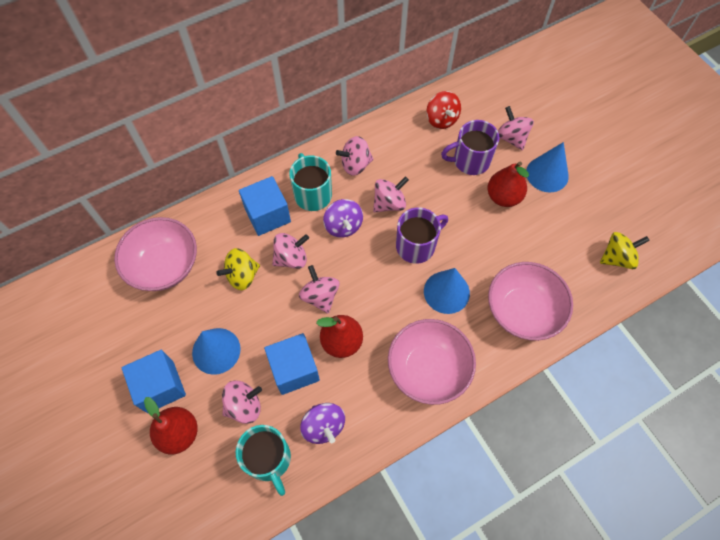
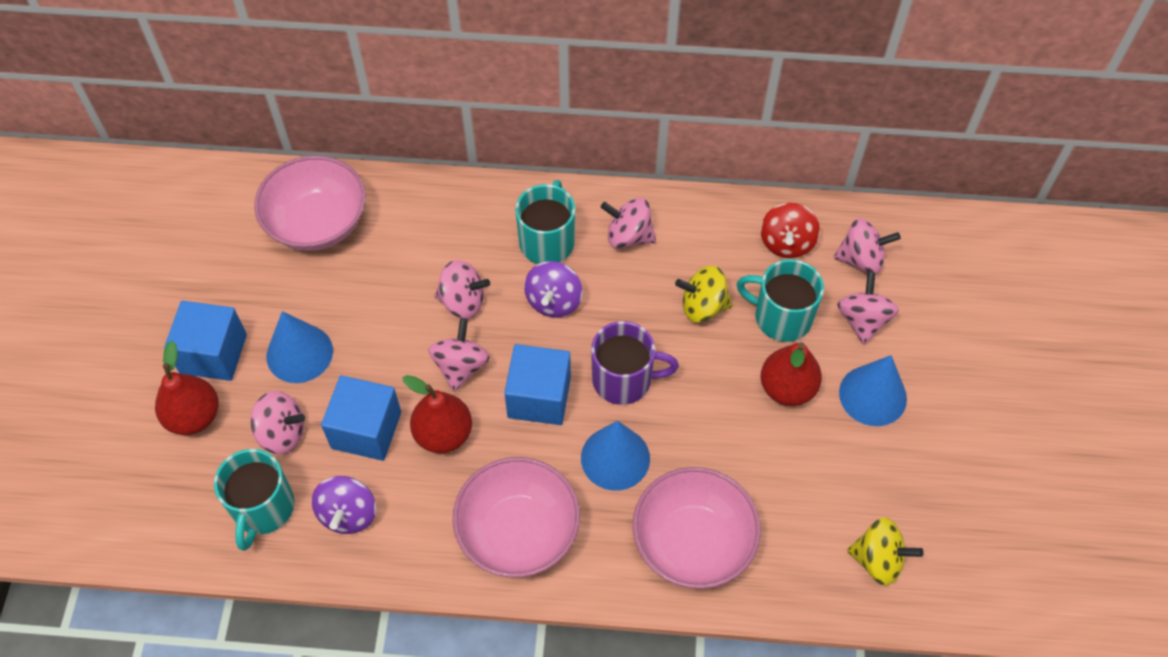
camera: 35 degrees right, 5 degrees down
(242, 276) = (392, 287): yellow spinning top -> yellow spinning top (703, 306)
(267, 215) = (475, 235): blue cube -> blue cube (539, 397)
(389, 203) = (632, 308): pink spinning top -> pink spinning top (861, 259)
(470, 161) = (781, 317): purple mug -> turquoise mug

